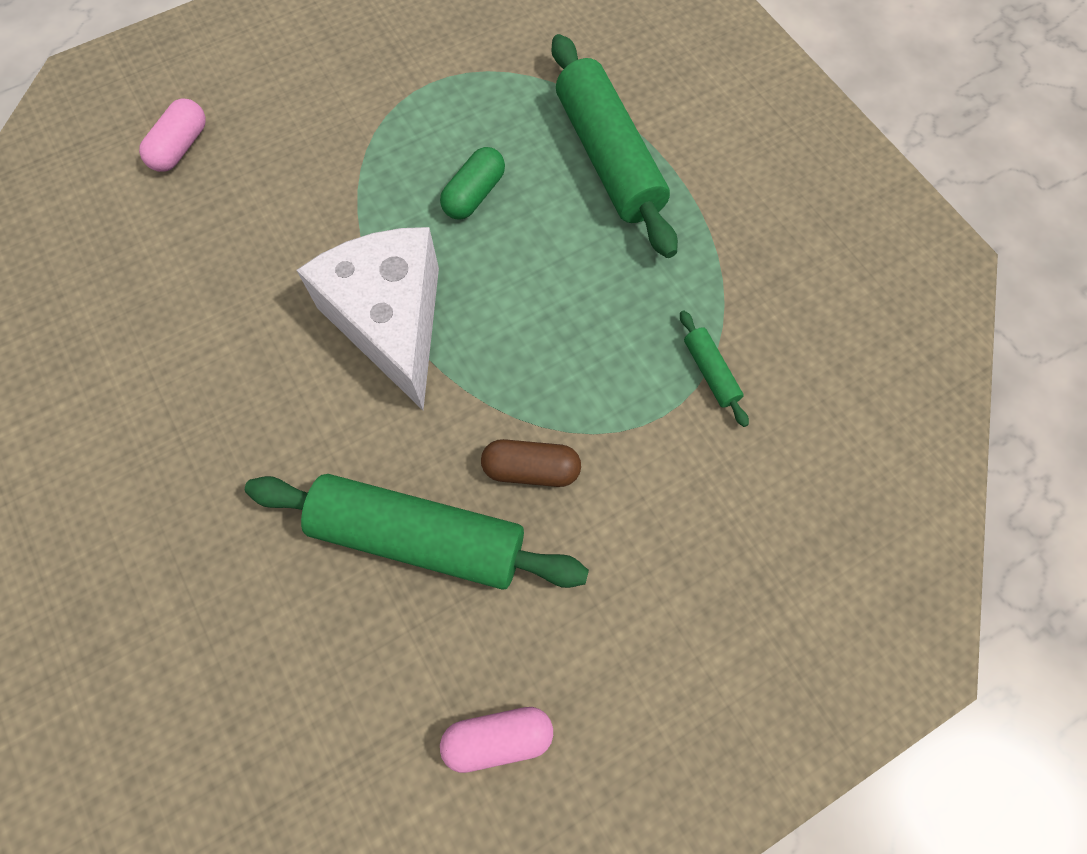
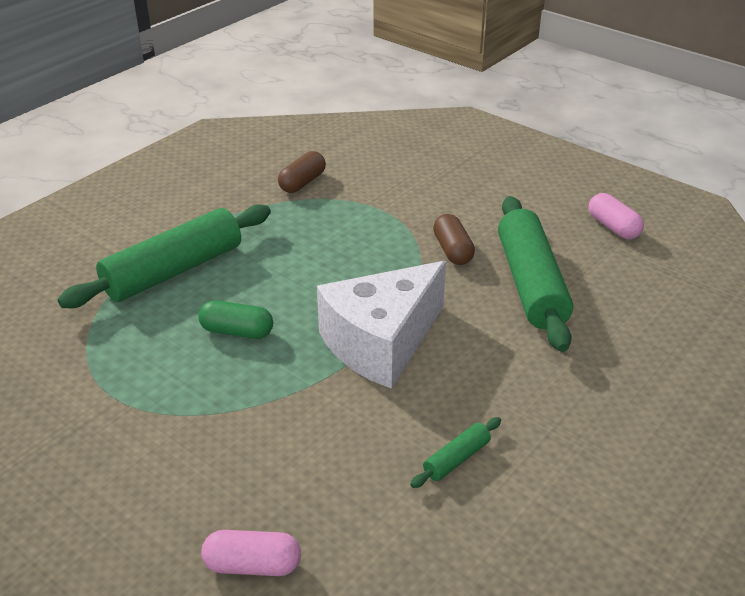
camera: 110 degrees left, 30 degrees down
(710, 372) = (341, 197): green rolling pin -> green rolling pin (456, 459)
(765, 335) = (302, 183): none -> brown capsule

